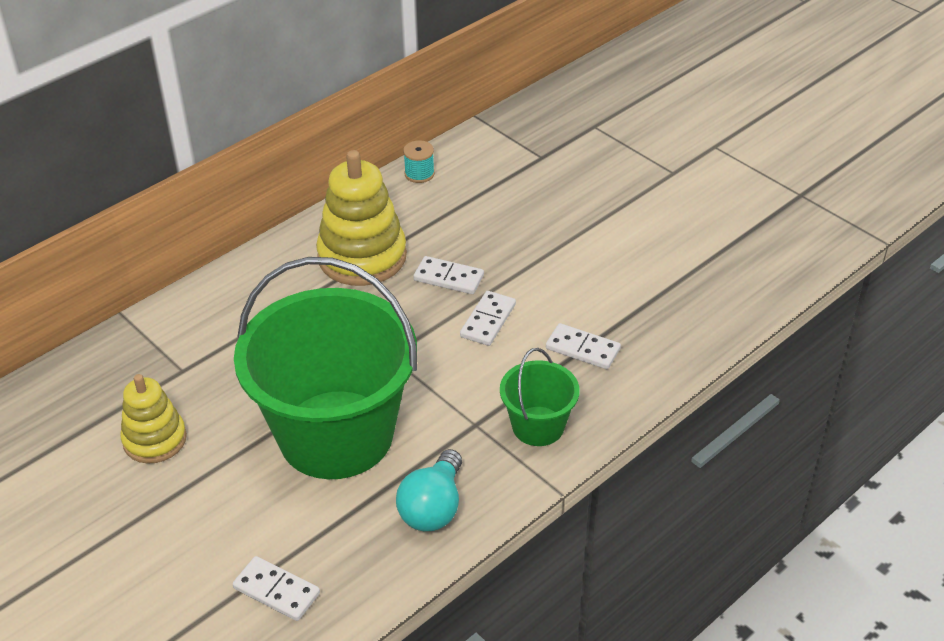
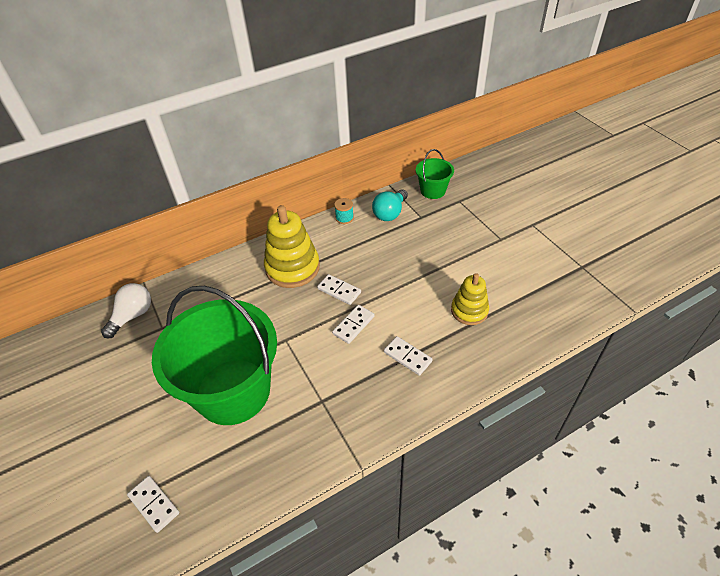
camera: 15 degrees right, 5 degrees up
(125, 362) = (133, 316): none -> white light bulb
(155, 439) = (127, 373): yellow stacking toy -> yellow stacking toy (469, 310)
(433, 507) = (274, 460): turquoise light bulb -> turquoise light bulb (390, 213)
(538, 426) = (361, 410): green bucket -> green bucket (433, 191)

